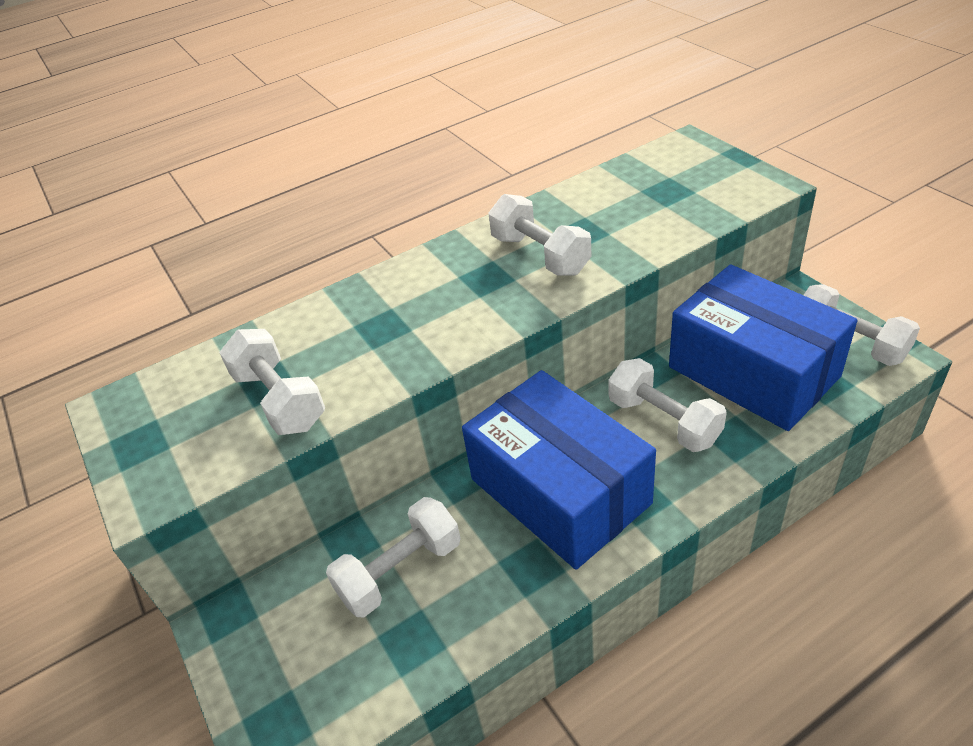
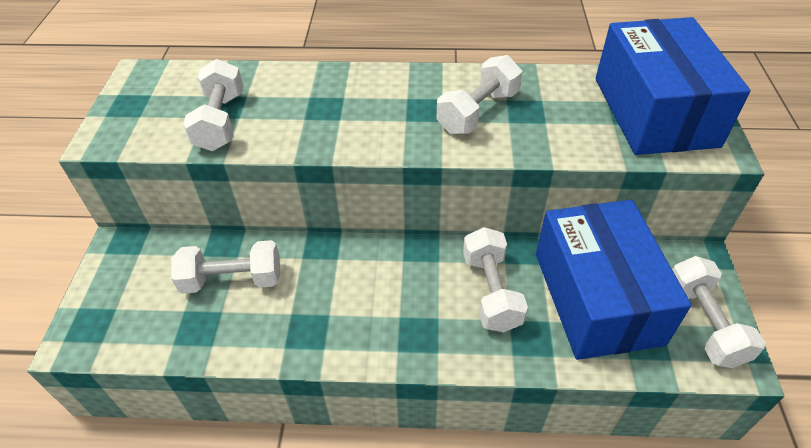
camera: 30 degrees right, 5 degrees up
(540, 255) = (478, 112): white dumbbell -> white dumbbell turned 45 degrees clockwise
(559, 491) = (372, 294): blue box -> blue box (654, 111)

